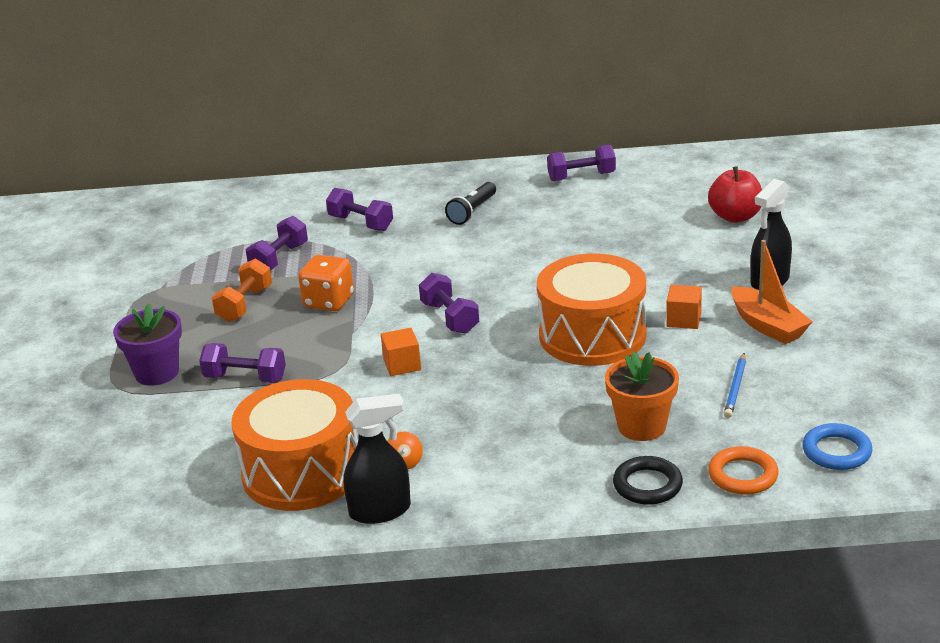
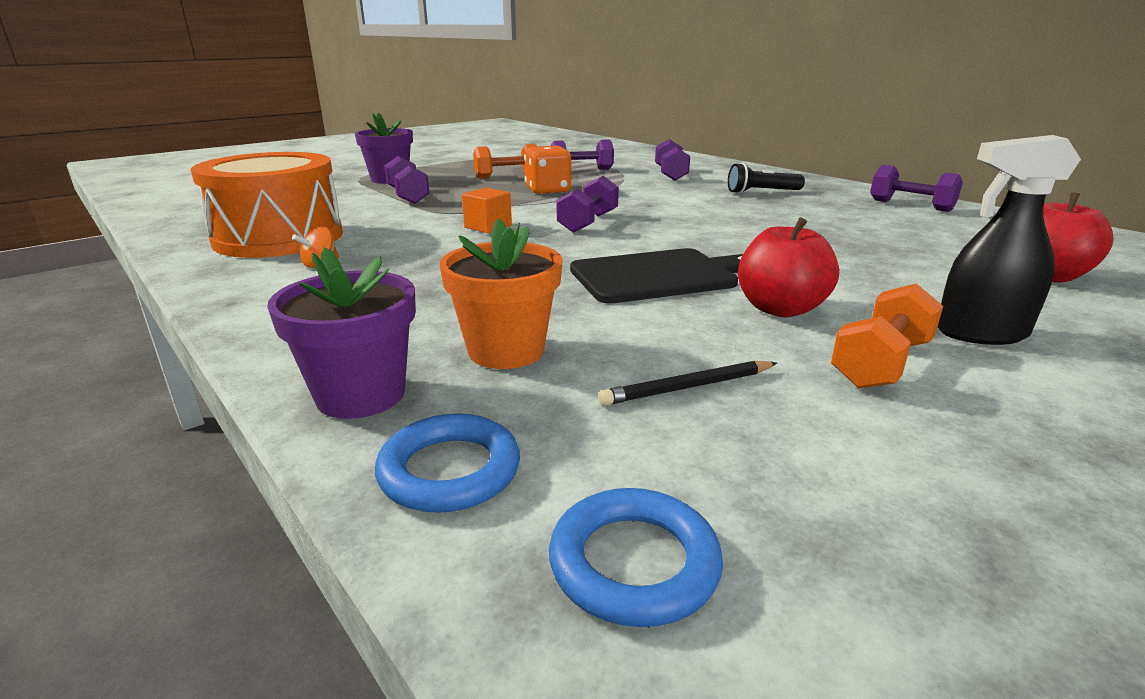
camera: 50 degrees right, 5 degrees down
(380, 511) = (224, 275): black spray bottle -> none
(592, 335) = (659, 276): orange drum -> black cutting board
(647, 485) = (361, 395): black ring -> purple flower pot
(683, 320) = (780, 309): orange cube -> red apple
(735, 388) = (687, 387): blue pencil -> black pencil
(743, 475) = (449, 470): orange ring -> blue ring
(767, 326) = (881, 364): orange boat -> orange dumbbell

